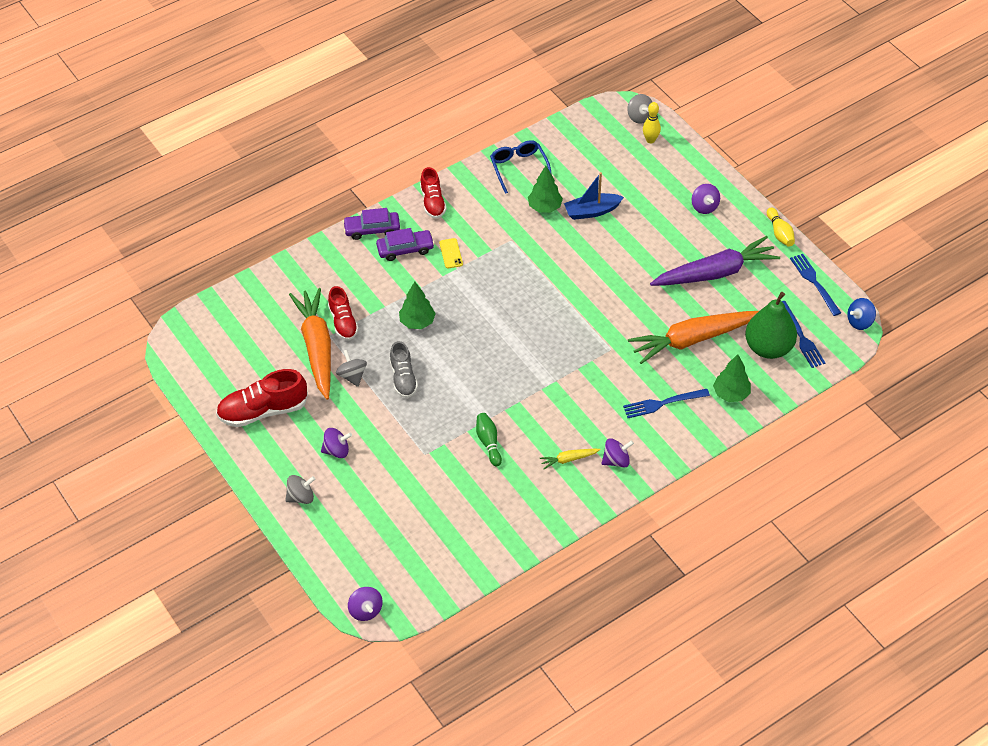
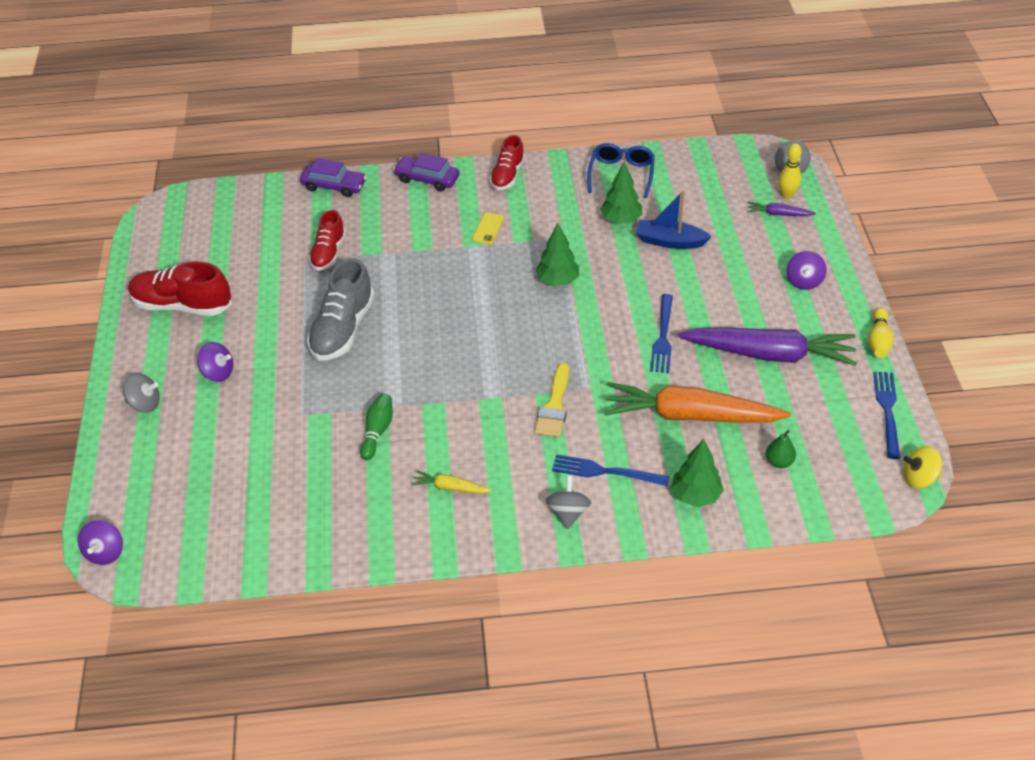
camera: 30 degrees right, 5 degrees down
(317, 347) = (283, 266): orange carrot -> none
(352, 376) = (294, 307): grey spinning top -> grey spinning top (568, 513)
(403, 378) = (343, 329): grey shoe -> grey shoe, size x1.57
(405, 249) = (445, 208): purple car -> purple car (334, 186)
(417, 322) = (401, 281): green tree -> green tree (557, 281)
(597, 372) = (554, 406): none -> yellow brush
(616, 460) = (503, 512): purple spinning top -> none
(654, 158) = (778, 214): none -> purple carrot
(768, 348) = (779, 462): green pear -> green pear, size x0.43
(801, 337) = (829, 466): blue fork -> blue fork (663, 337)
(859, 322) = (919, 478): blue spinning top -> yellow spinning top

